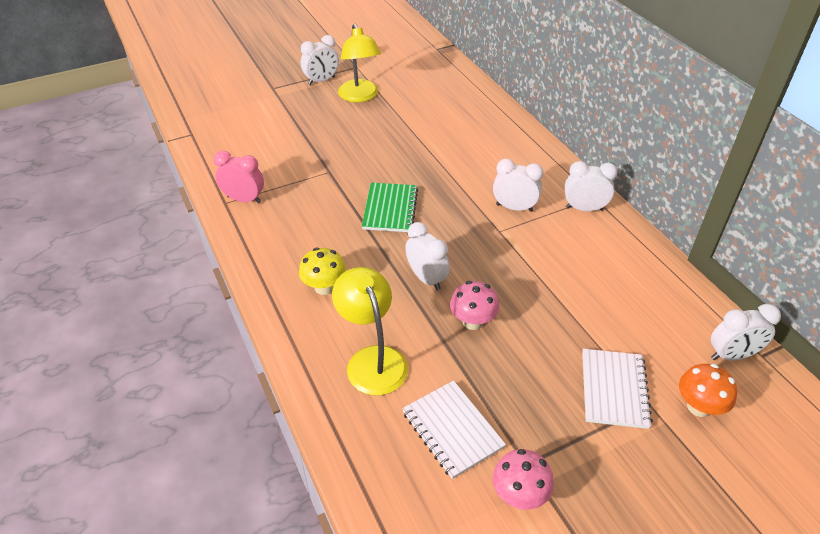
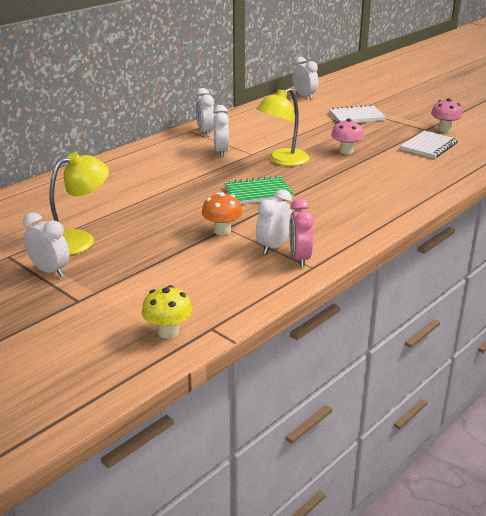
camera: 110 degrees left, 15 degrees down
(324, 287) = (367, 199): yellow mushroom -> yellow mushroom (168, 332)
(372, 359) = (409, 172): yellow lamp -> yellow lamp (282, 160)
(426, 278) = (323, 168): white clock -> white clock (273, 247)
(698, 407) = (346, 101): orange mushroom -> orange mushroom (222, 231)

